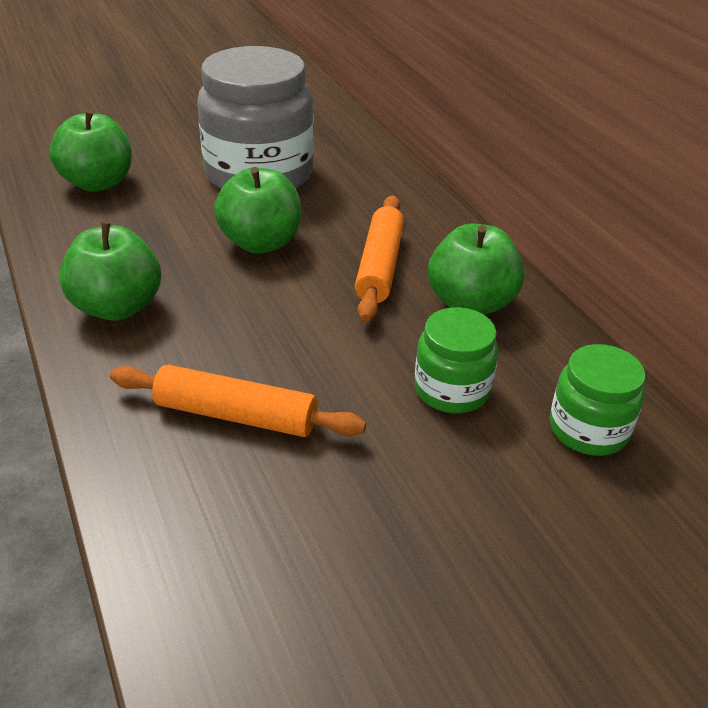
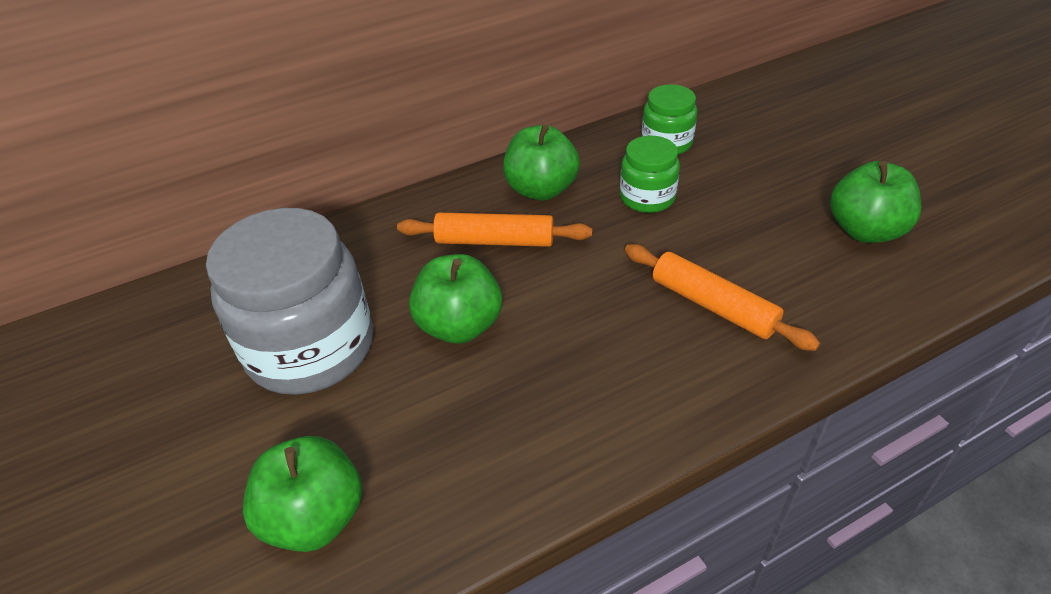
camera: 90 degrees left, 5 degrees up
(117, 307) = (589, 421): green apple -> green apple (865, 230)
(236, 415) = (713, 305): orange rolling pin -> orange rolling pin turned 60 degrees counterclockwise

